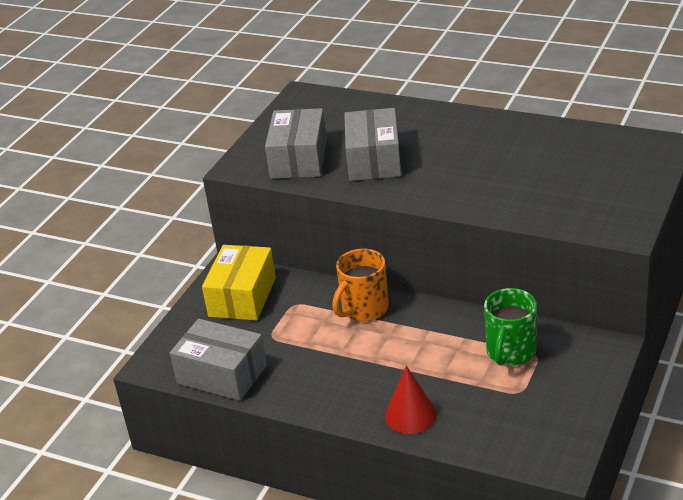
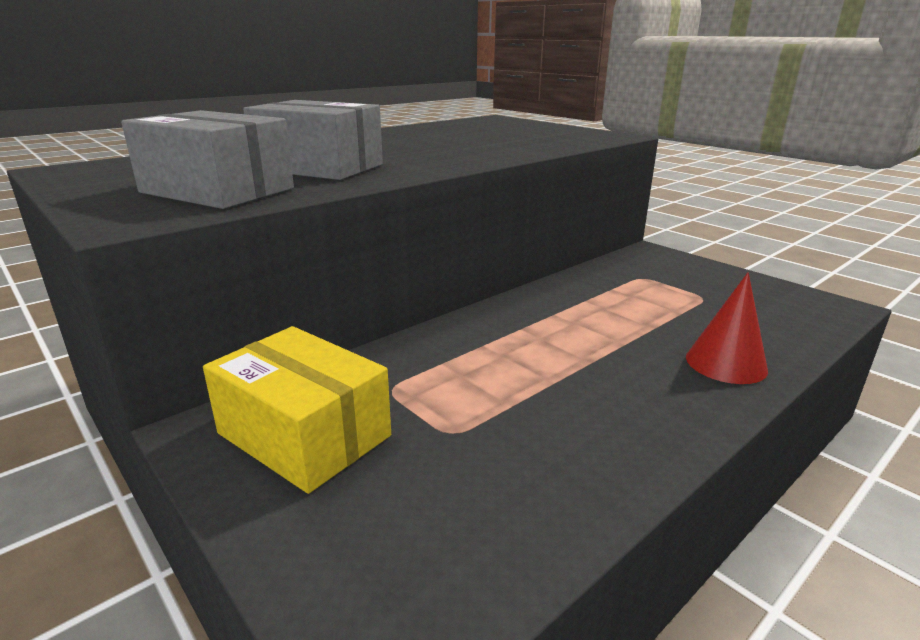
camera: 70 degrees left, 10 degrees down
(222, 374) = (516, 525): grey box -> none
(364, 309) = (468, 340): orange mug -> none
(510, 352) = (630, 286): green mug -> none

